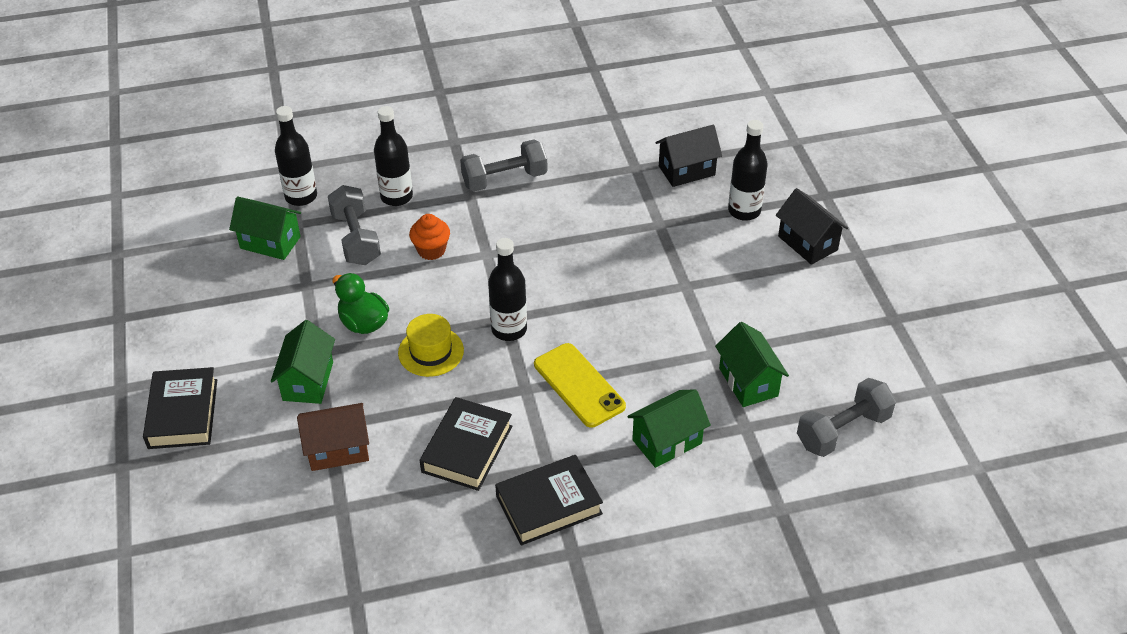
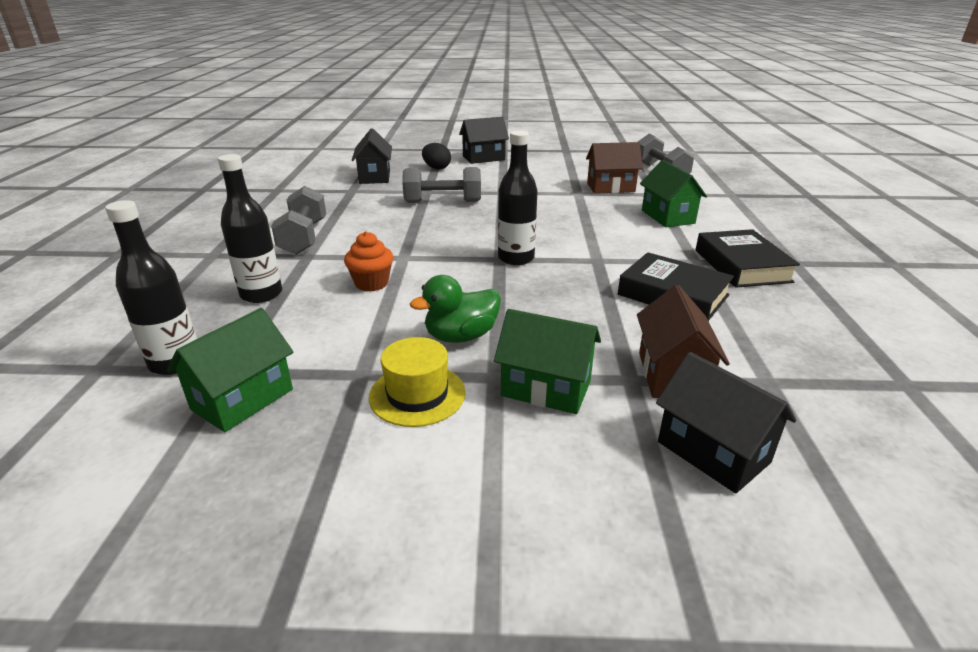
camera: 75 degrees left, 15 degrees down
(183, 413) = (581, 535): black book -> none
(256, 471) = (713, 452): none -> black house
(356, 239) = (307, 327): grey dumbbell -> grey dumbbell (443, 202)
(431, 351) = (528, 299): yellow hat -> yellow hat (417, 394)
(579, 385) = (599, 238): yellow phone -> none
(744, 211) = (436, 168): black bottle -> black egg
(748, 382) = (610, 188): green house -> brown house

